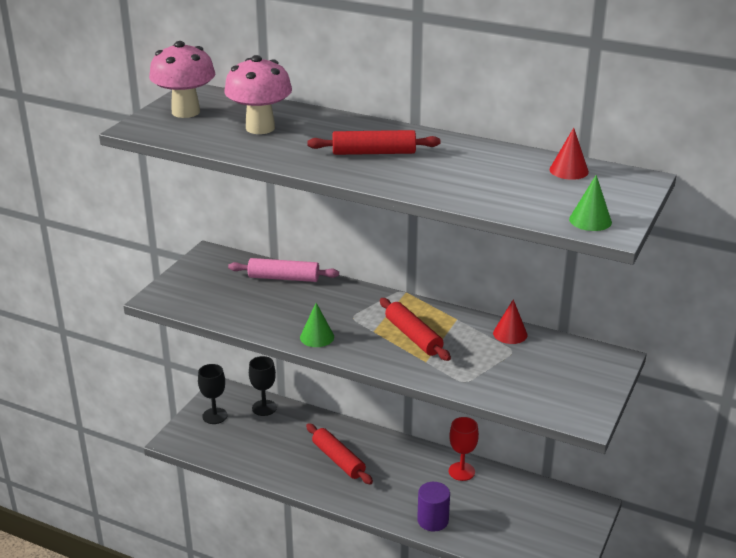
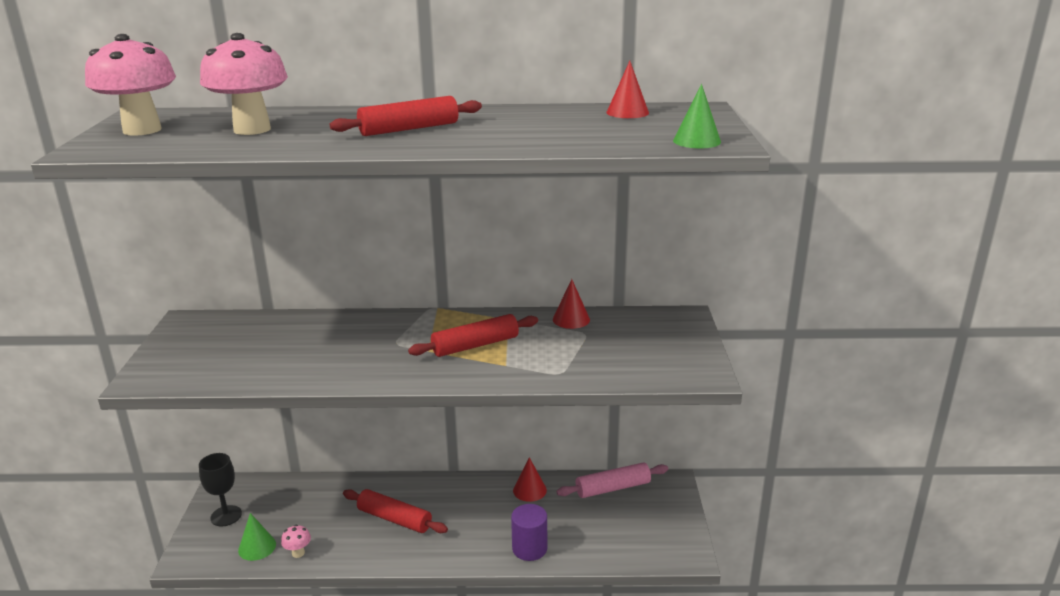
camera: 25 degrees left, 5 degrees down
(253, 463) = (298, 553): none -> pink mushroom
(264, 408) = (282, 490): black goblet -> none
(283, 278) = (292, 324): pink rolling pin -> pink rolling pin (613, 488)
(317, 337) = (368, 372): green cone -> green cone (257, 547)
(413, 336) = (475, 345): red rolling pin -> red rolling pin turned 60 degrees counterclockwise
(461, 471) = (529, 490): red goblet -> red cone

